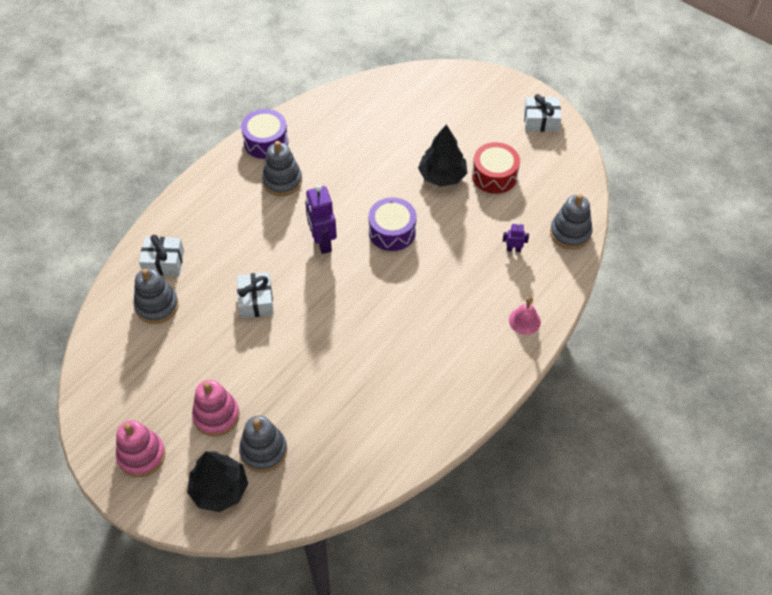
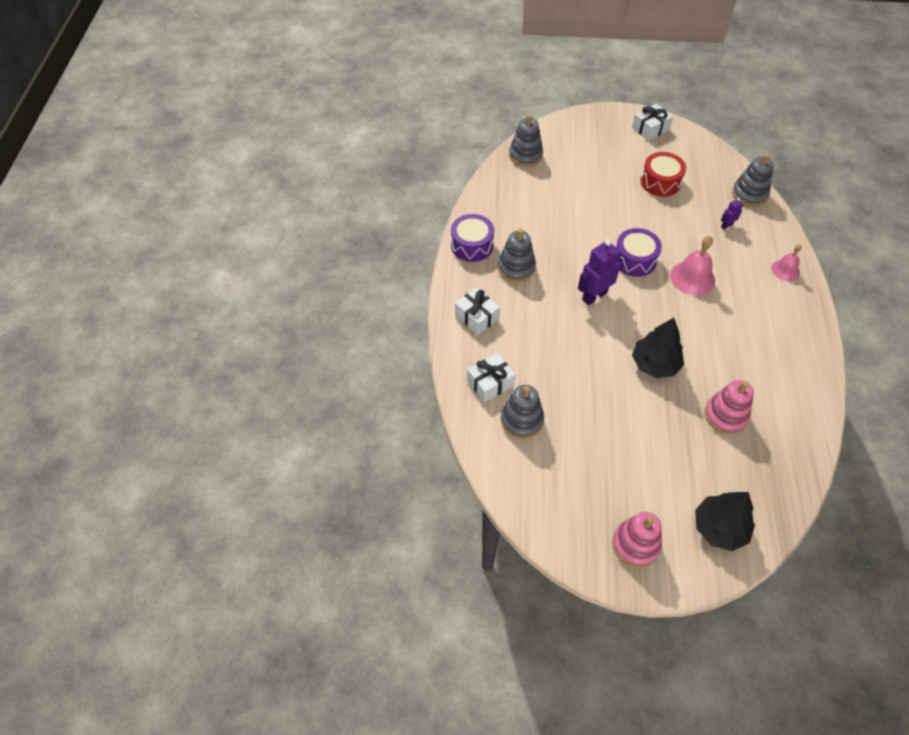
camera: 35 degrees left, 0 degrees up
(216, 416) = (657, 474): pink stacking toy -> pink stacking toy (725, 415)
(256, 301) = (593, 369): white gift -> white gift (477, 317)
(263, 451) = (718, 477): grey stacking toy -> grey stacking toy (525, 155)
(322, 242) = (594, 296): purple robot -> purple robot turned 105 degrees clockwise
(427, 277) = (692, 278): none -> pink bell
(442, 176) = (626, 201): black tree -> black tree (655, 364)

